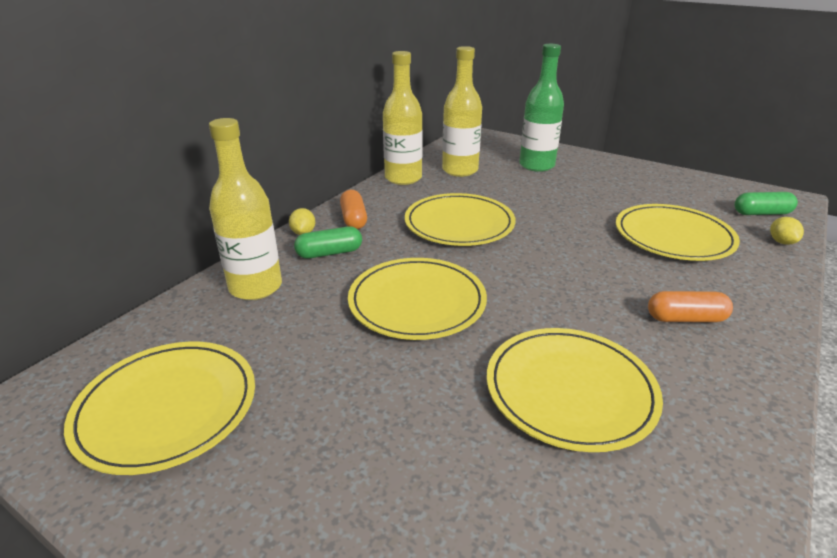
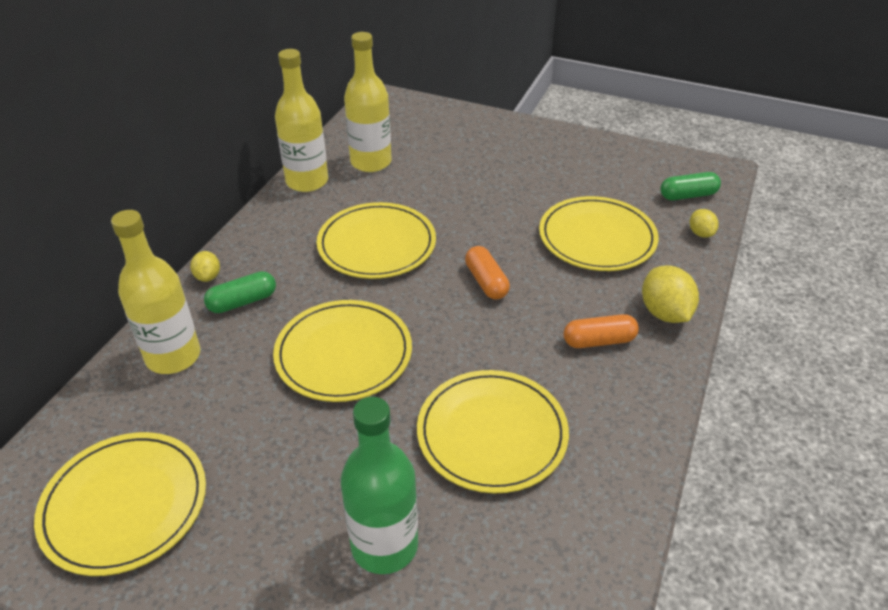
camera: 10 degrees left, 10 degrees up
(354, 219) = (260, 250): orange capsule -> orange capsule (486, 282)
(536, 165) = (457, 146): green bottle -> green bottle (384, 545)
(756, 302) = (665, 313): none -> yellow lemon

